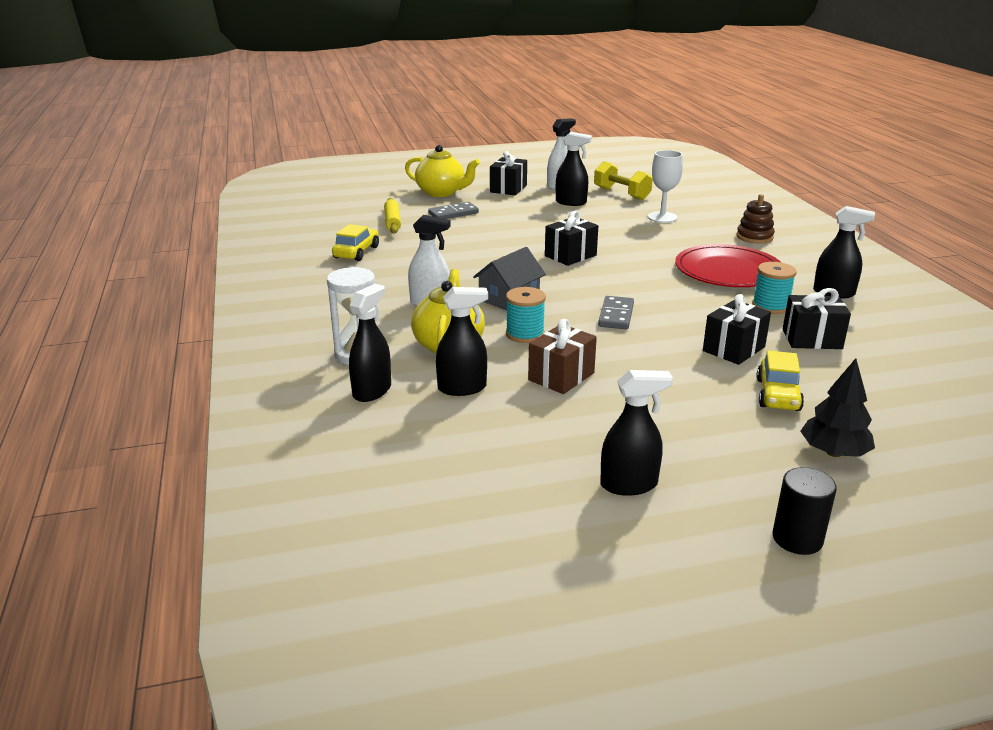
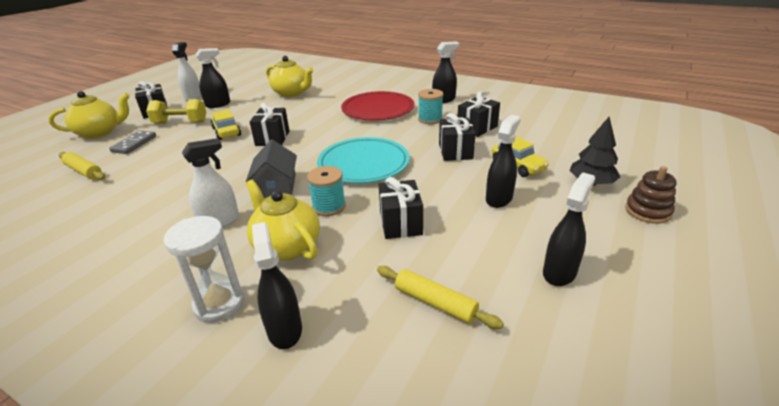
camera: 45 degrees left, 5 degrees up
(356, 252) = (82, 211): yellow car -> yellow car (226, 132)
(462, 388) = (352, 275): black spray bottle -> black spray bottle (499, 198)
(490, 438) = (435, 302): none -> yellow rolling pin
(561, 376) = (400, 223): brown gift -> black gift
(616, 315) = (363, 163): grey domino -> turquoise plate
(621, 194) = (244, 88): yellow dumbbell -> yellow dumbbell (180, 123)
(662, 217) = (292, 93): white goblet -> yellow teapot
(754, 237) = (359, 86): brown stacking toy -> brown stacking toy (647, 211)
(797, 539) = (669, 243): black cylinder -> none

